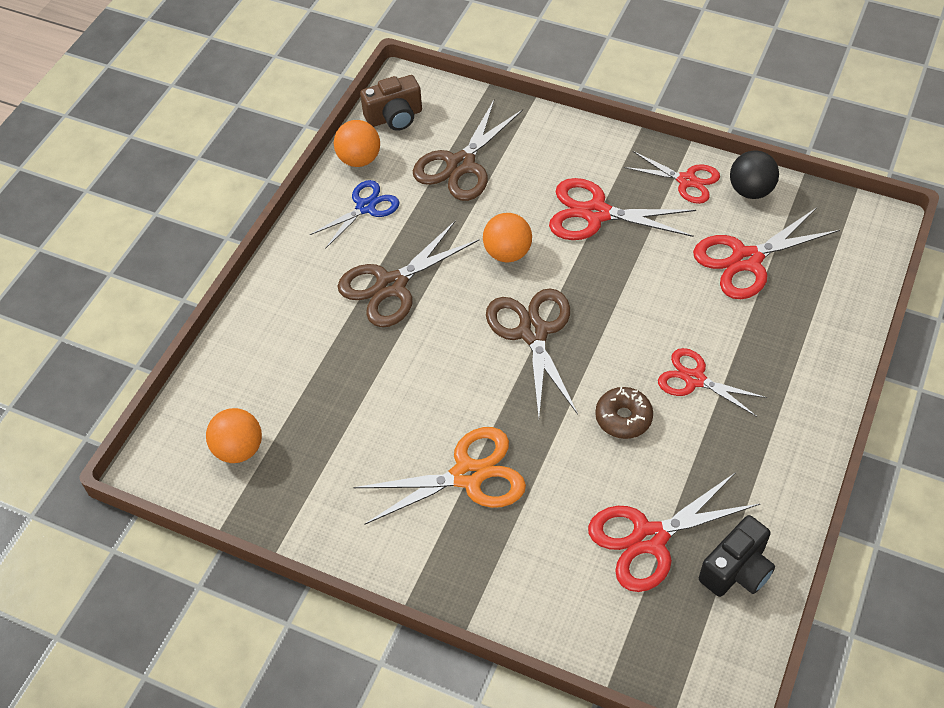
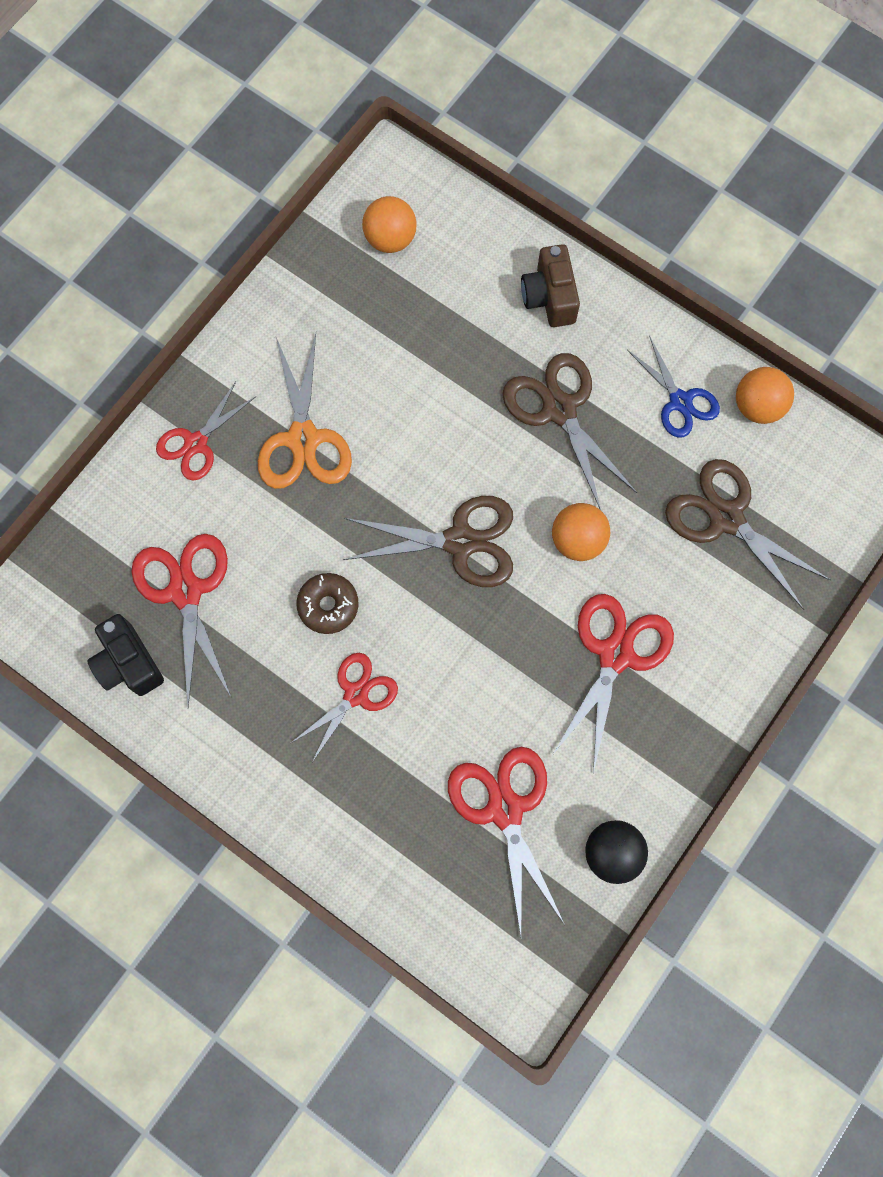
camera: 100 degrees right, 20 degrees up
(394, 117) = (821, 457): brown camera -> brown camera (549, 297)
(686, 181) = (645, 779): red scissors -> red scissors (196, 443)

